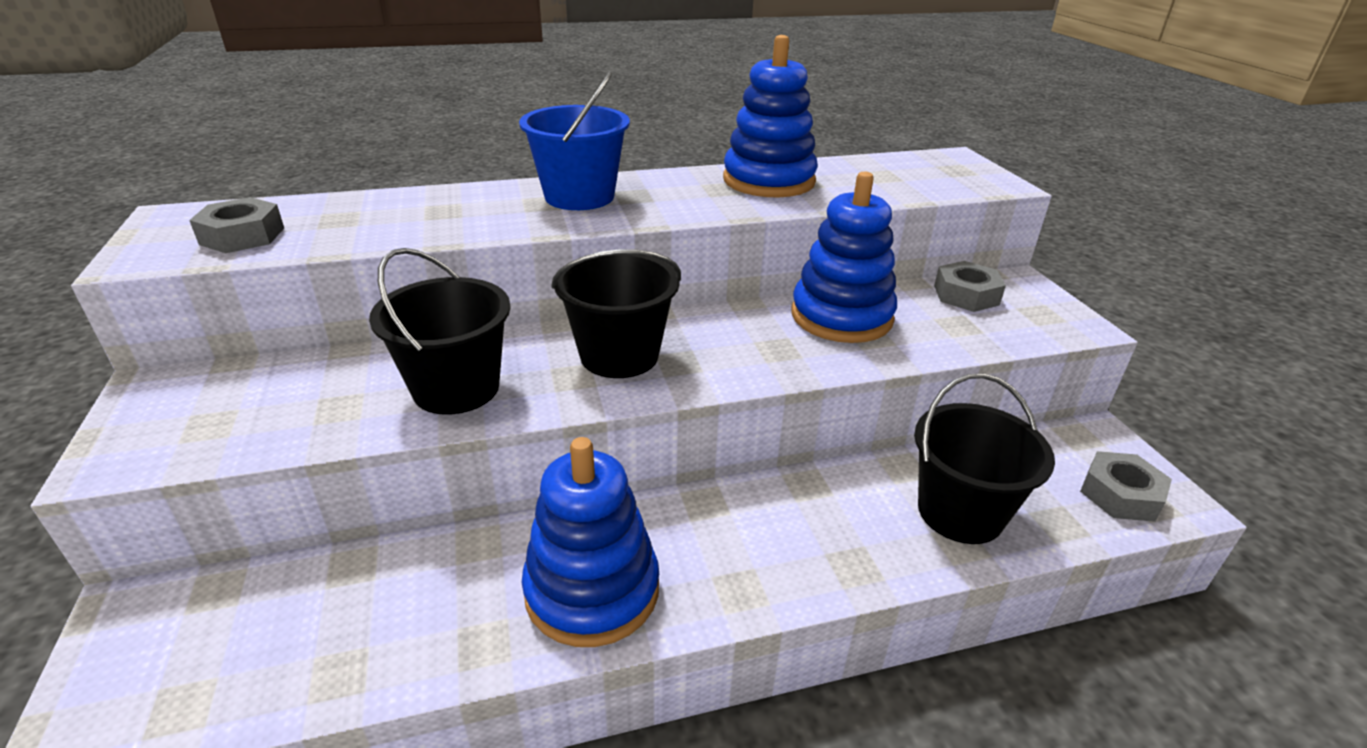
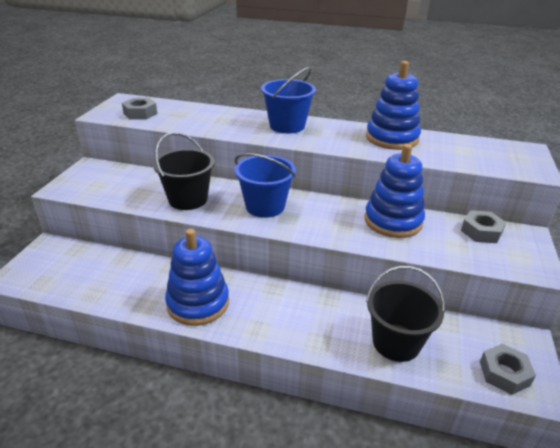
camera: 30 degrees right, 0 degrees up
(619, 355) = (265, 206): black bucket -> blue bucket

